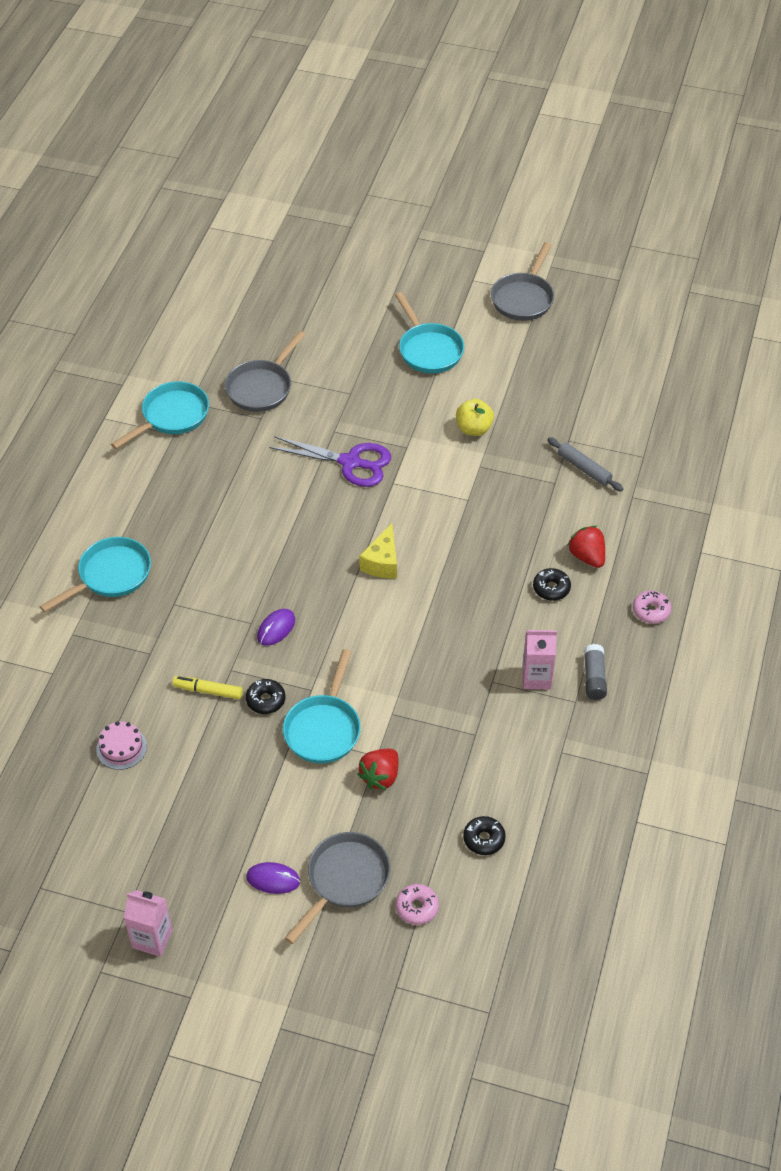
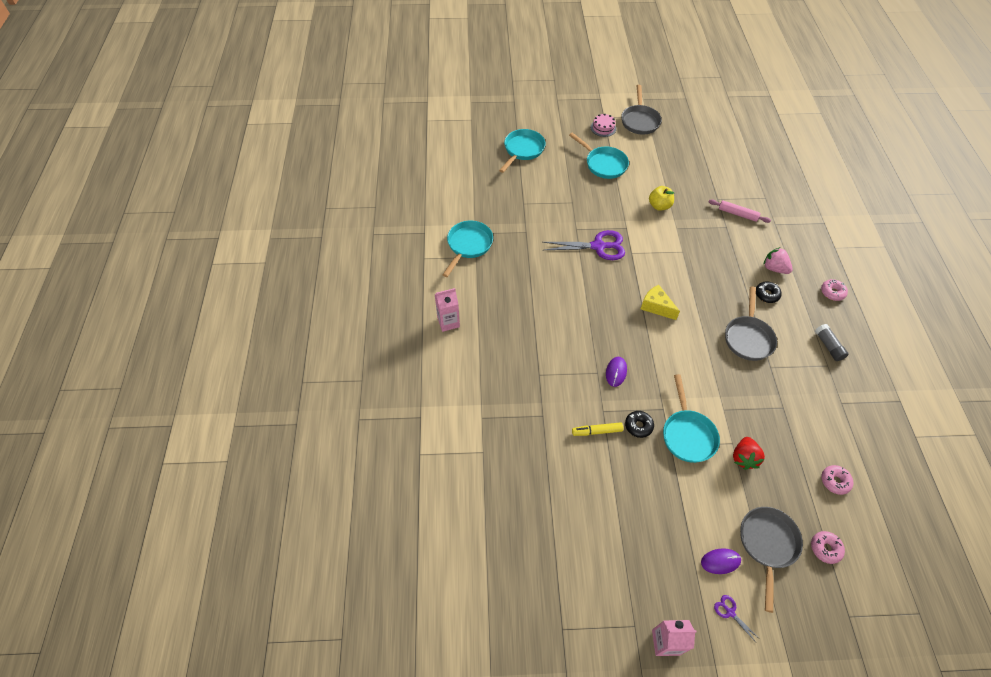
camera: 20 degrees left, 5 degrees up
(110, 575) = (486, 367): turquoise pan -> turquoise pan (522, 150)
(121, 748) = (561, 494): pink cake -> pink cake (603, 128)
(250, 934) = (730, 612): none -> purple scissors
(262, 387) = (515, 212): grey pan -> grey pan (748, 338)
(382, 562) = (656, 307): yellow cheese -> yellow cheese turned 135 degrees clockwise
(484, 839) = (835, 481): black donut -> pink donut
(536, 677) = (795, 356): pink carton -> pink carton (448, 322)
(584, 469) = (737, 214): grey rolling pin -> pink rolling pin
(587, 556) = (774, 268): red strawberry -> pink strawberry

